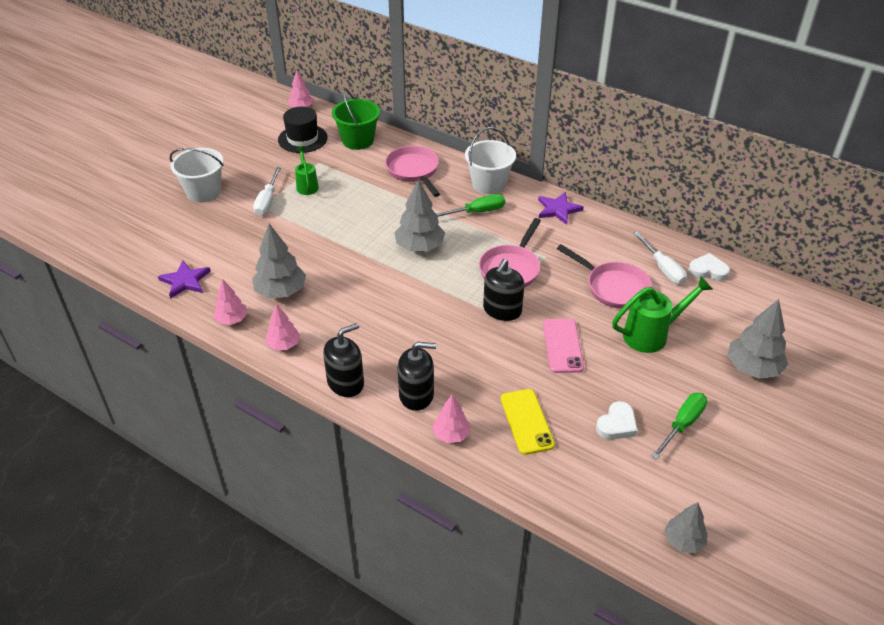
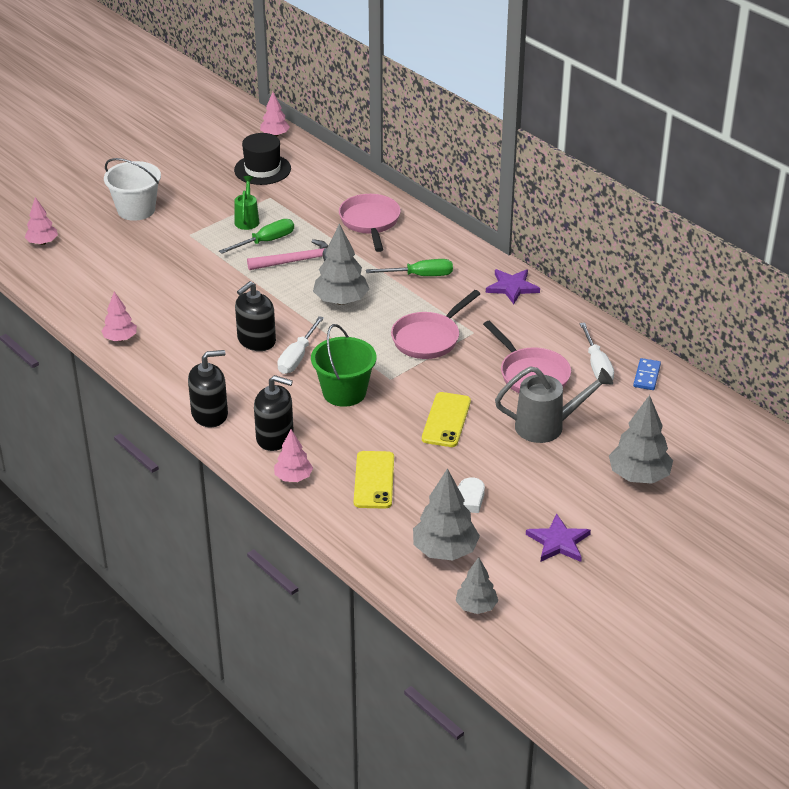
camera: 15 degrees right, 5 degrees down
(185, 281) = (87, 295): purple star -> purple star (558, 542)
(267, 201) = (199, 229): white screwdriver -> white screwdriver (297, 357)
(281, 291) = (178, 320): grey tree -> grey tree (445, 550)
(284, 345) = (162, 370): pink tree -> pink tree (42, 242)
(358, 140) = (323, 180): green bucket -> green bucket (344, 392)
(365, 216) = (297, 261): none -> pink hammer
(489, 184) = (448, 248): white bucket -> none
(502, 310) = (399, 376): black soap dispenser -> black soap dispenser (256, 341)
(562, 346) = (446, 420): pink phone -> yellow phone
(651, 335) = (547, 426): green watering can -> grey watering can
(682, 424) = (532, 512): green screwdriver -> green screwdriver (266, 241)
(708, 271) = (647, 376): white heart -> blue domino

